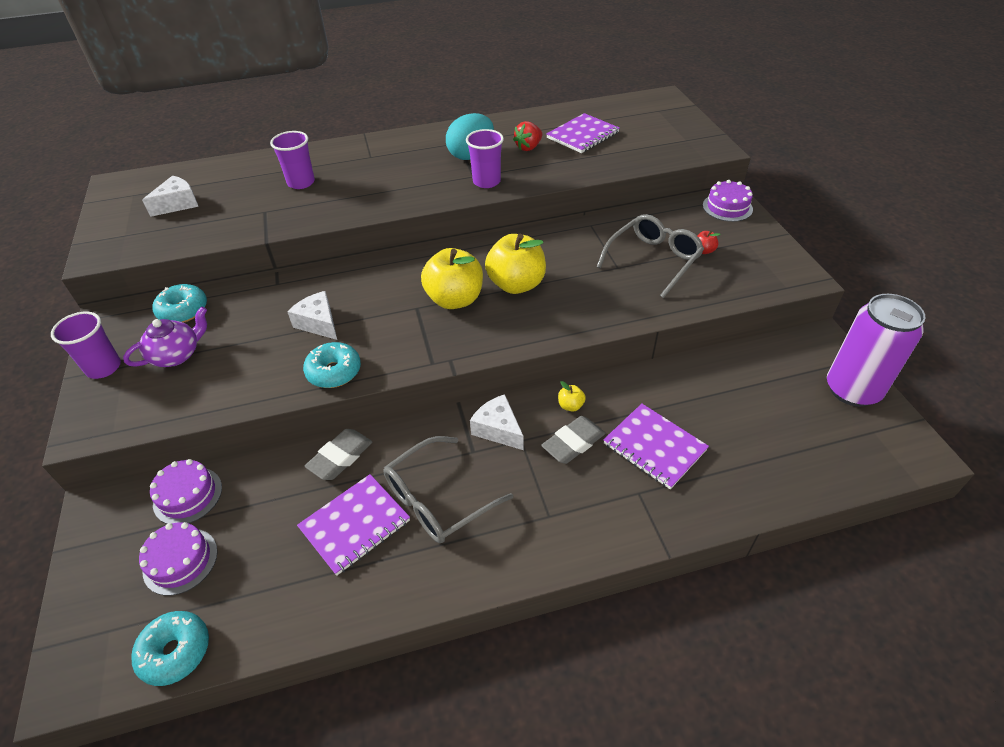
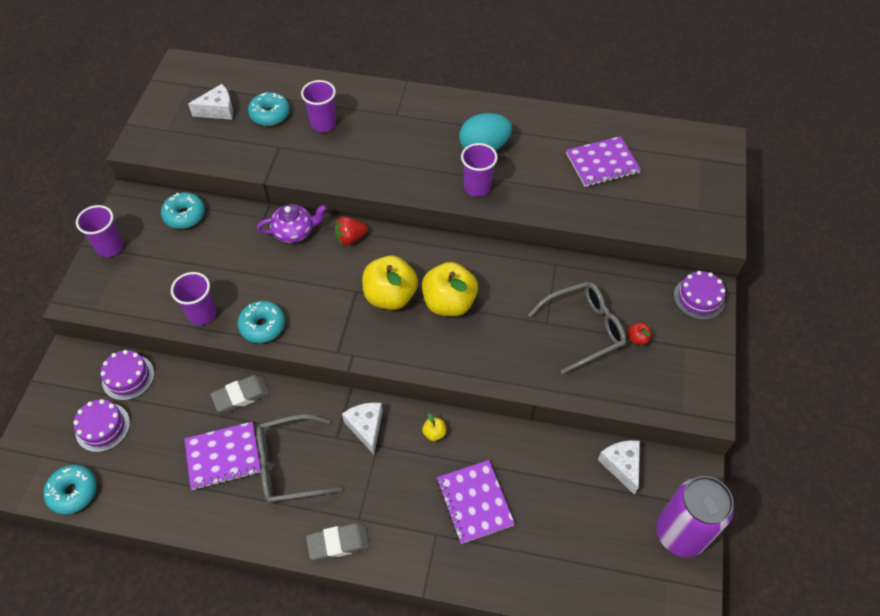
camera: 25 degrees right, 10 degrees up
(177, 355) = (163, 258): purple teapot -> purple teapot (294, 232)
(238, 191) = (270, 114): none -> turquoise donut
(255, 387) = (202, 314): none -> purple cup
(319, 323) = (275, 273): white cheese -> white cheese (621, 465)
(528, 147) = (541, 159): red strawberry -> red strawberry (350, 238)
(573, 443) = (415, 467): grey eraser -> grey eraser (338, 543)

